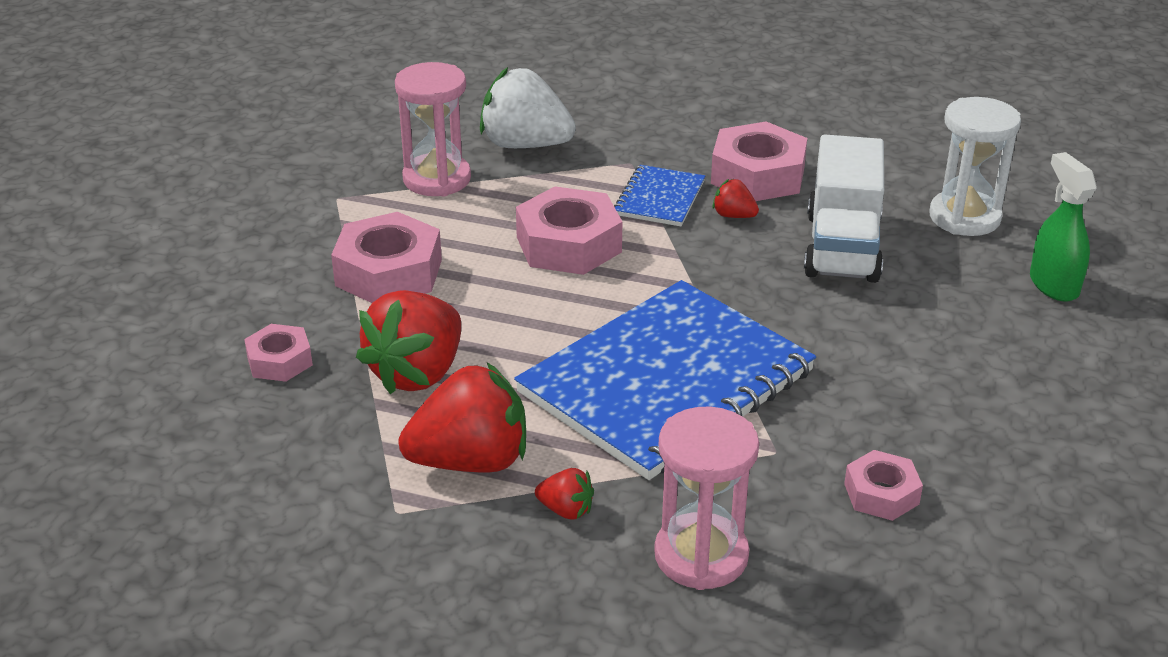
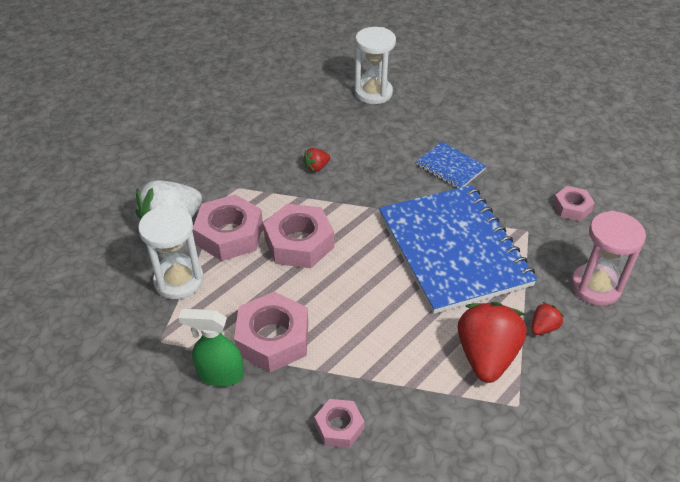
camera: 65 degrees left, 10 degrees up
(417, 373) = (390, 356): red strawberry -> none
(437, 179) = (179, 280): pink hourglass -> white hourglass
(659, 198) = (278, 189): blue notebook -> blue notebook (450, 167)
(757, 175) = (283, 144): pink nut -> pink nut (229, 235)
(842, 247) = (372, 141): white truck -> none
(1053, 285) = (444, 91): green spray bottle -> green spray bottle (220, 374)

